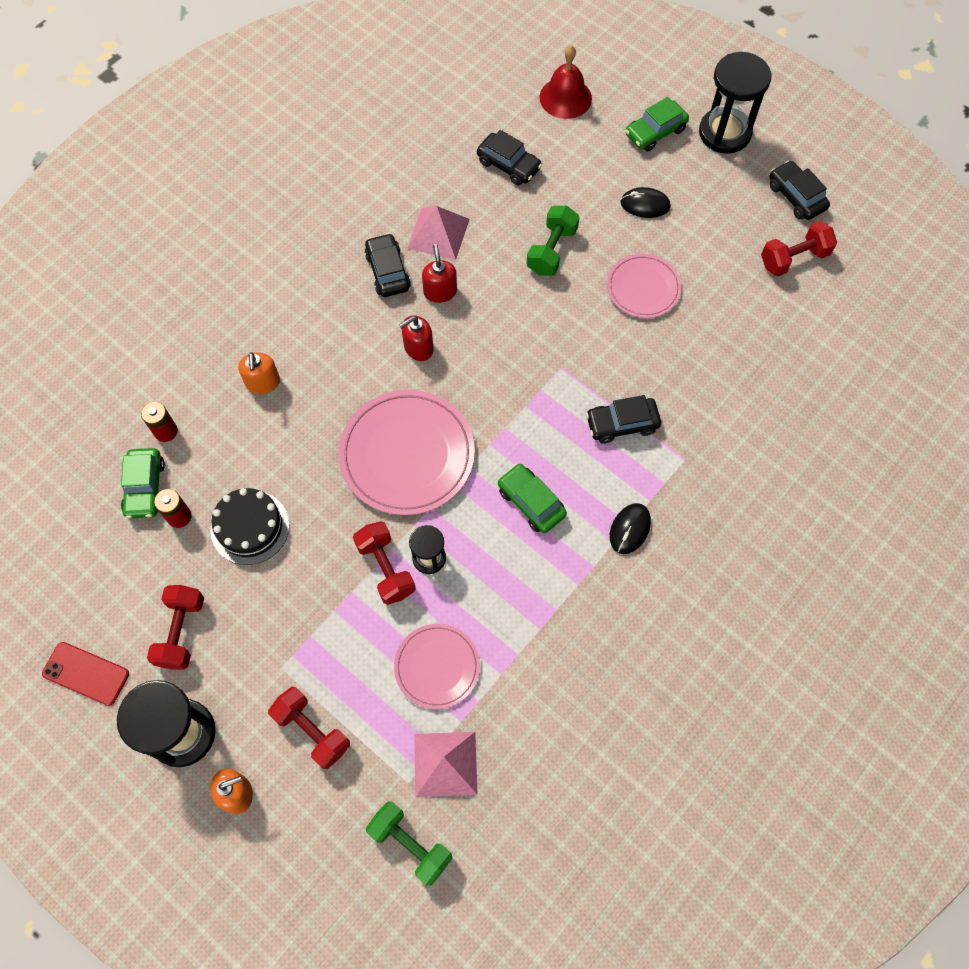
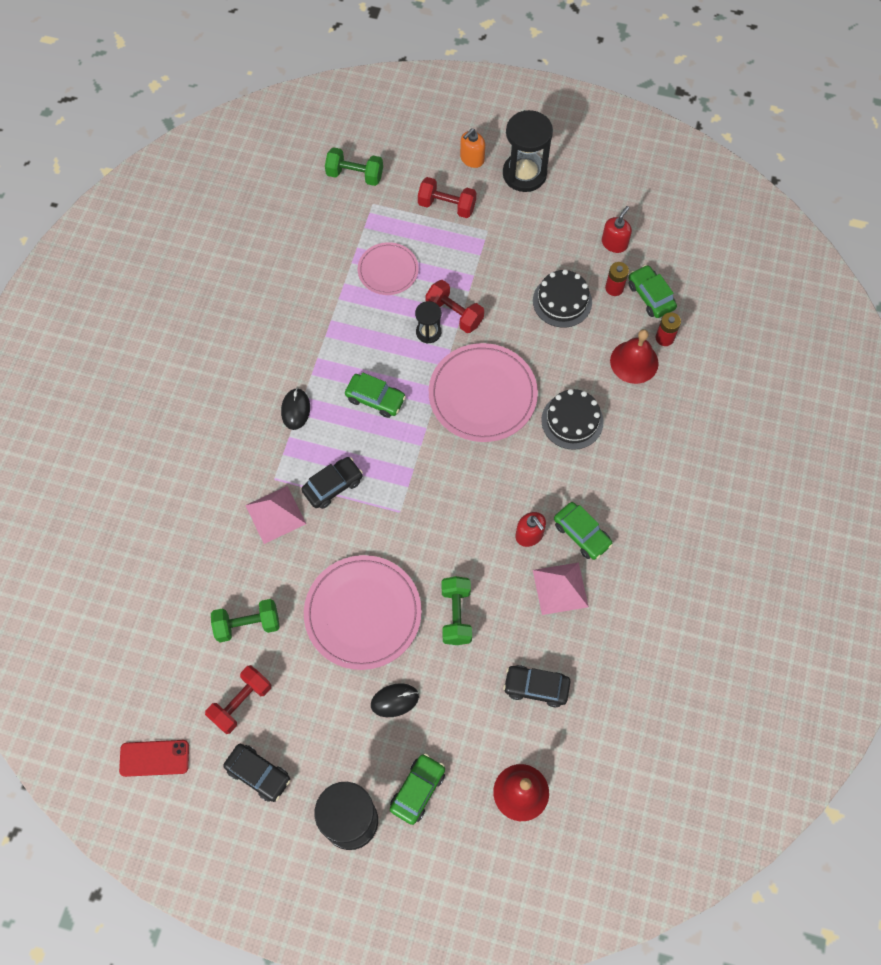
camera: 155 degrees right, 0 degrees up
(86, 674) = (605, 179): red phone -> red phone (154, 758)
(181, 632) = (563, 224): red dumbbell -> none
(218, 419) = (634, 362): none -> red bell
(263, 382) = (620, 401): orange soap dispenser -> none
(327, 384) = (572, 421): none -> black cake
(387, 271) = (582, 534): black car -> green car
(418, 348) = (520, 479): red soap dispenser -> red soap dispenser (614, 243)
(445, 764) = (355, 221): pink pyramid -> pink pyramid (275, 514)
(643, 288) = (363, 613): pink plate -> pink plate, size x1.70
(764, 323) = (247, 625): none -> green dumbbell

